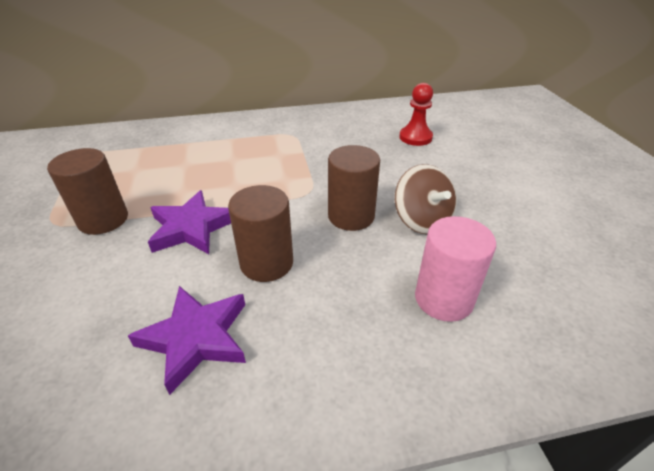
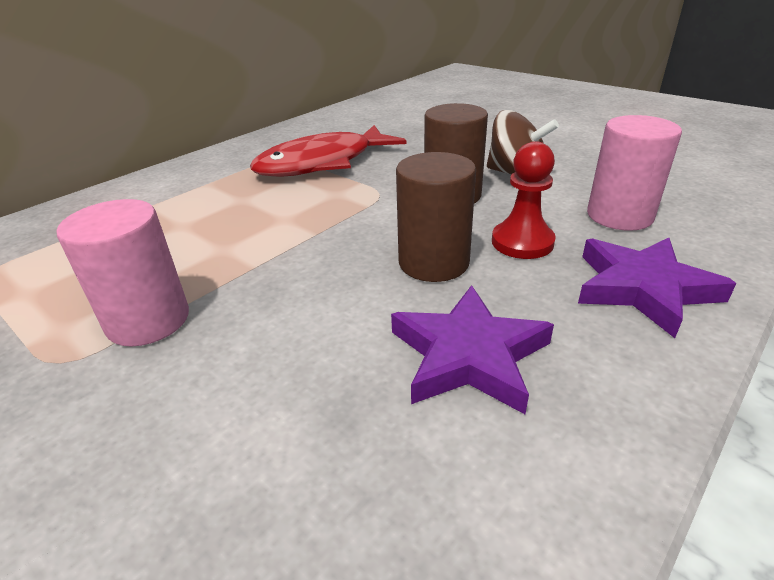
camera: 35 degrees left, 5 degrees down
(103, 220) = (148, 320): brown cylinder -> pink cylinder
(192, 228) = (295, 273): purple star -> purple star (643, 288)
(309, 150) = (322, 163): none -> red fish
(415, 137) = (413, 123): red pawn -> red pawn (522, 242)

